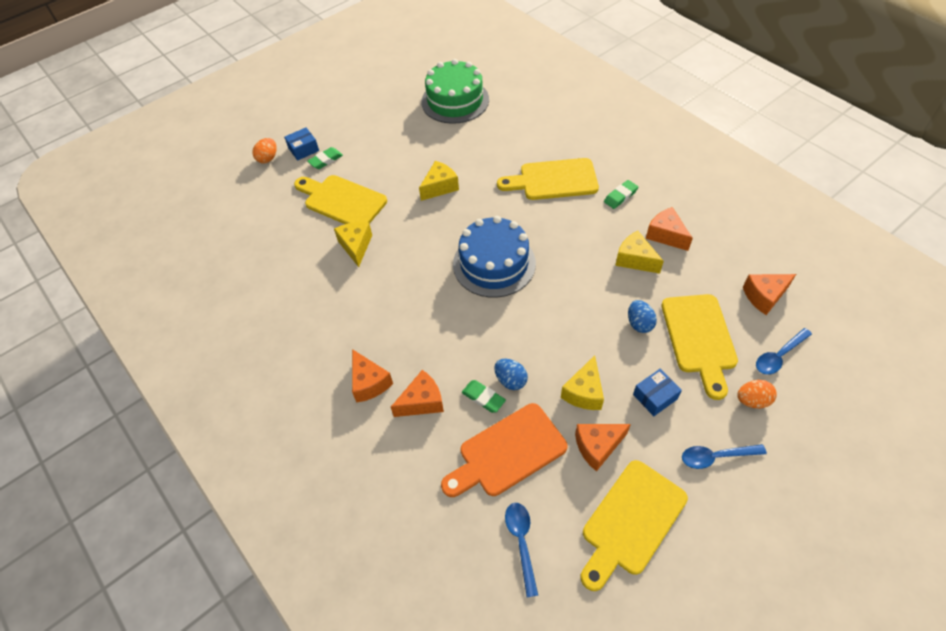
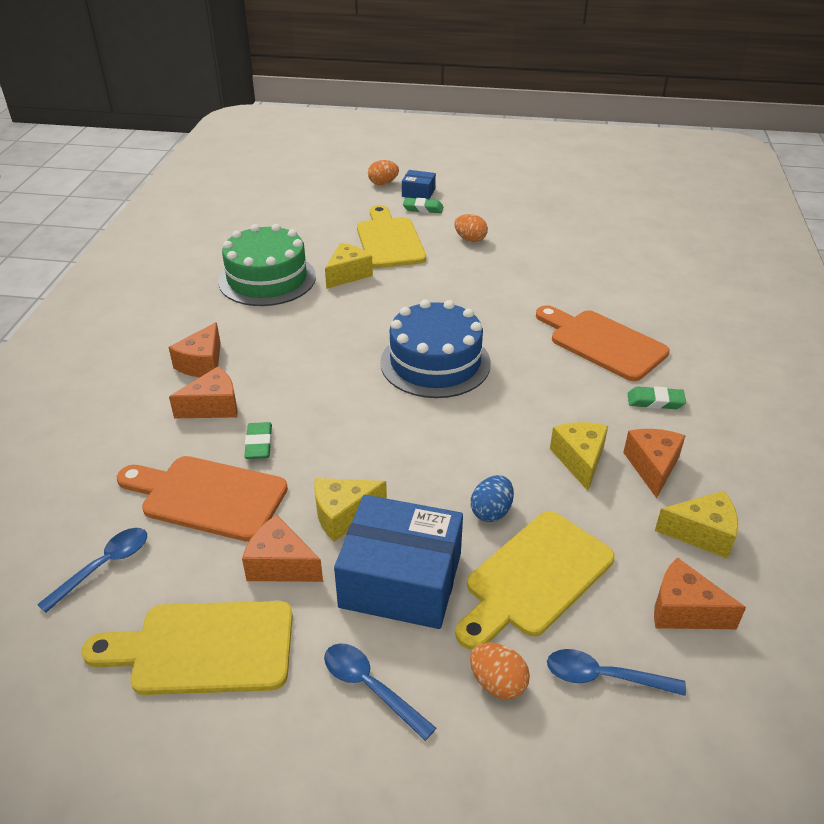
camera: 45 degrees right, 15 degrees down
(389, 163) = (470, 239): none -> orange egg
(422, 402) = (213, 406): orange cheese -> orange cheese turned 45 degrees counterclockwise
(440, 187) = (484, 281): yellow cheese -> yellow cheese (702, 533)
(455, 100) = (605, 232): green cake -> green cake (267, 279)
(510, 380) = (300, 451): blue egg -> none
(553, 180) = (603, 343): yellow cutting board -> orange cutting board
(655, 396) = (401, 580): blue box -> blue box, size x2.08

